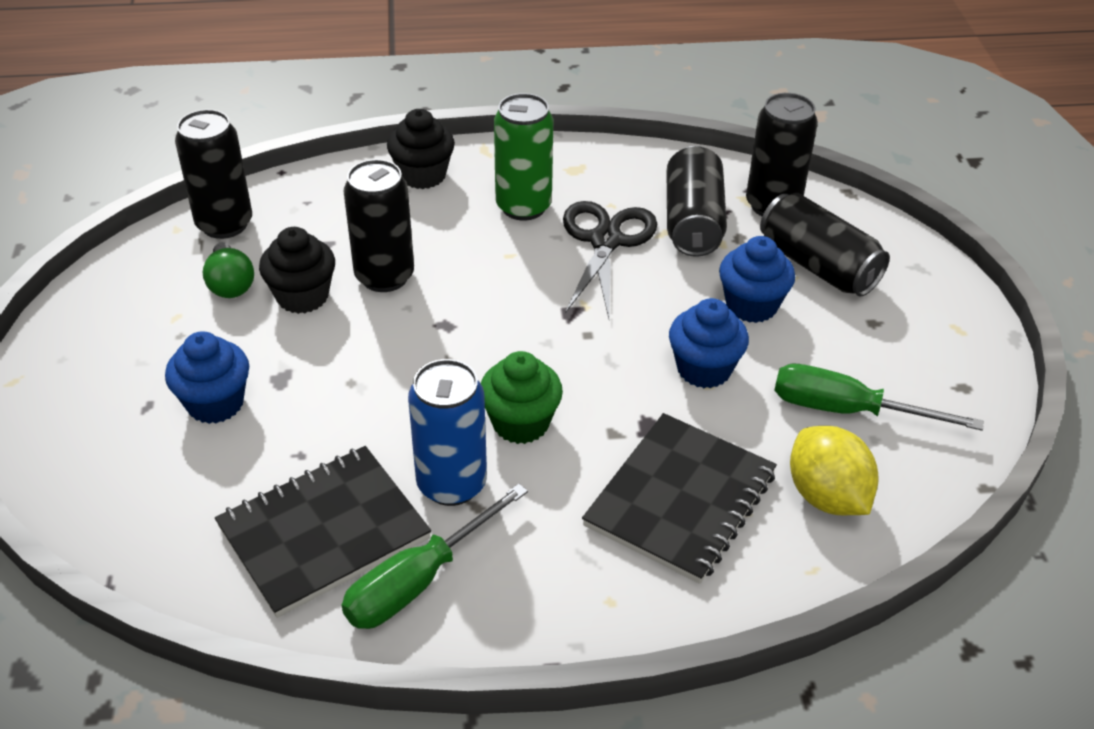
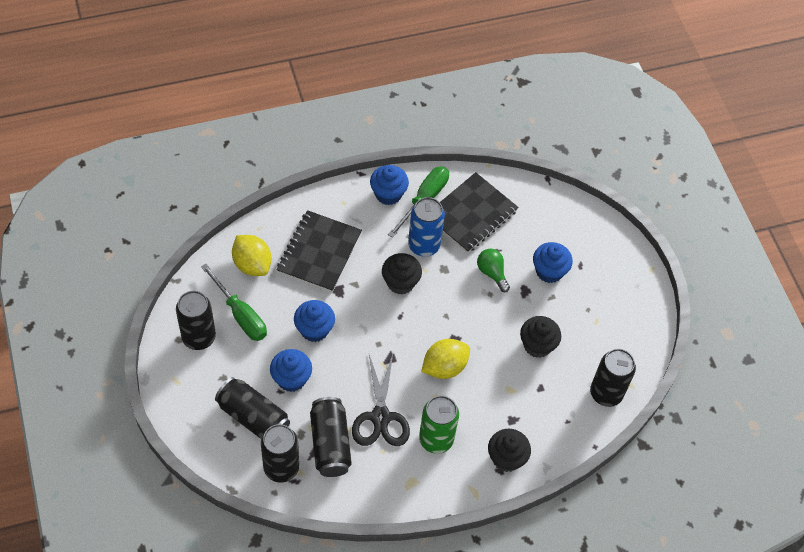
camera: 165 degrees right, 15 degrees up
(230, 284) = (579, 347): green light bulb -> green light bulb (492, 273)
(384, 276) = (499, 367): black can -> black can (199, 337)
(479, 288) = (444, 367): none -> yellow lemon
(500, 605) = (388, 194): none -> blue cupcake
(520, 423) = (400, 282): green cupcake -> black cupcake
(847, 410) = (240, 314): green screwdriver -> green screwdriver turned 45 degrees clockwise

